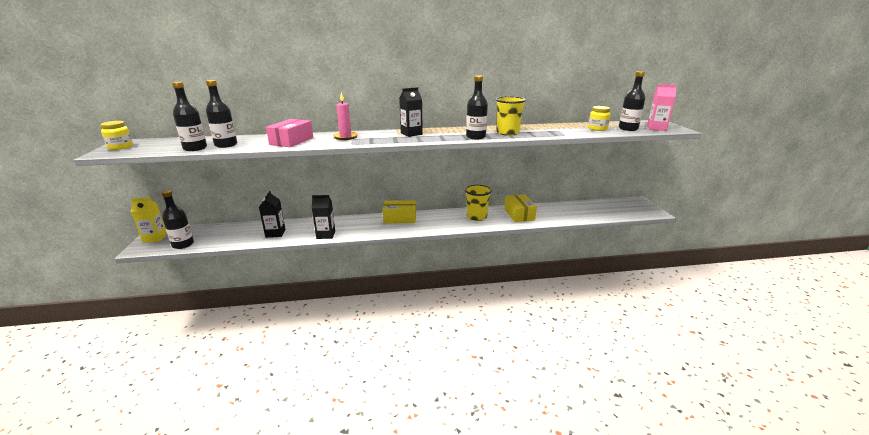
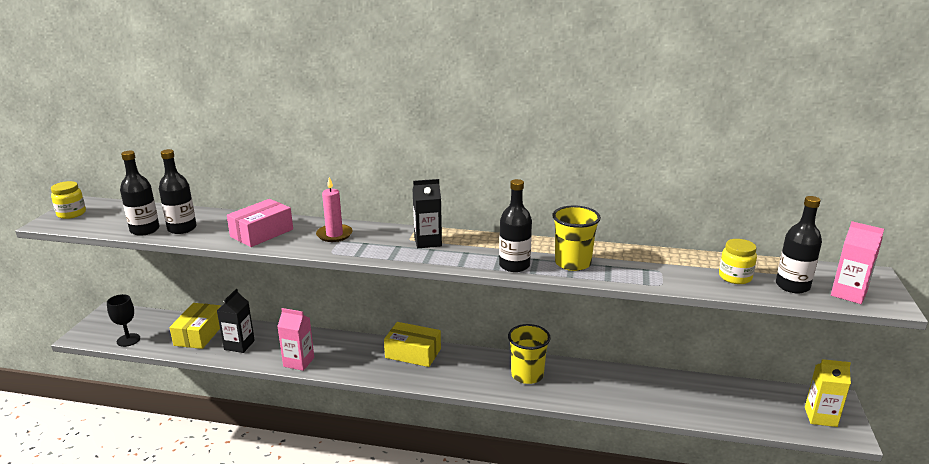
camera: 20 degrees right, 0 degrees up
(155, 238) = (104, 322): yellow carton -> yellow carton (820, 417)
(183, 244) = (128, 340): black bottle -> black goblet
(326, 235) = (298, 362): black carton -> pink carton
(519, 214) = (598, 384): yellow box -> yellow box (199, 334)

